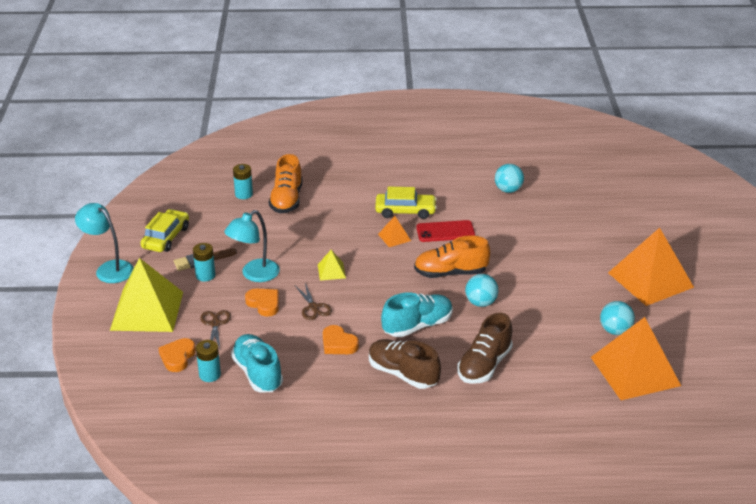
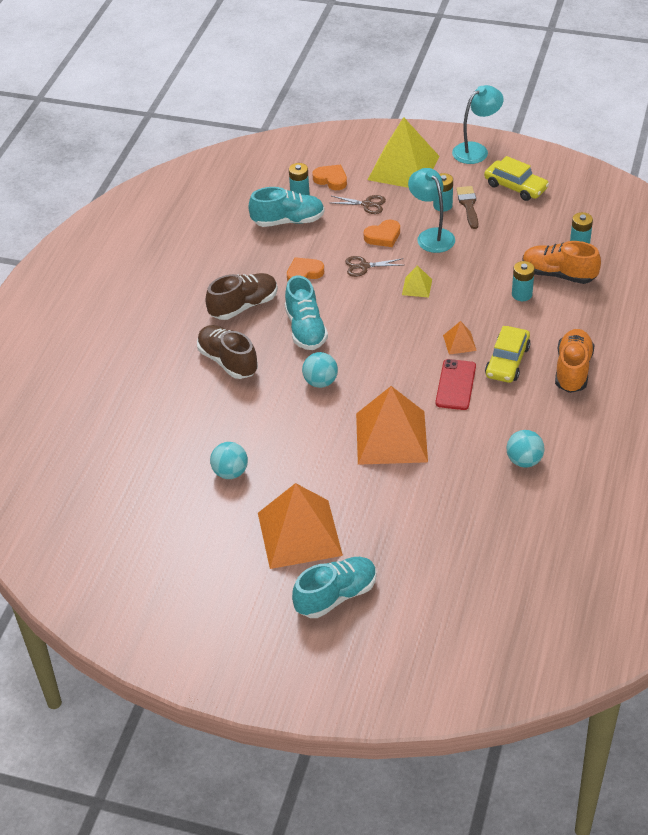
camera: 110 degrees right, 10 degrees up
(320, 215) = (522, 294): none -> turquoise battery
(450, 273) = (379, 371): orange shoe -> orange shoe (572, 370)
(635, 371) = (165, 467): orange pyramid -> orange pyramid (391, 437)
(692, 251) = (336, 596): none -> turquoise shoe

